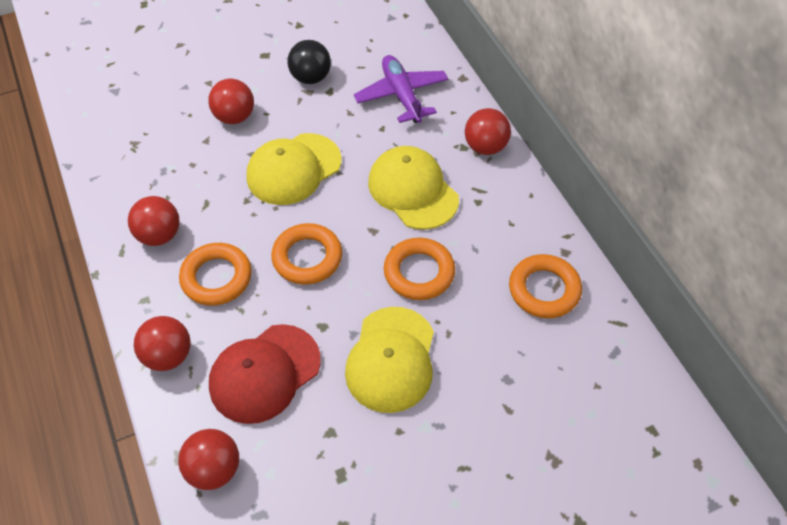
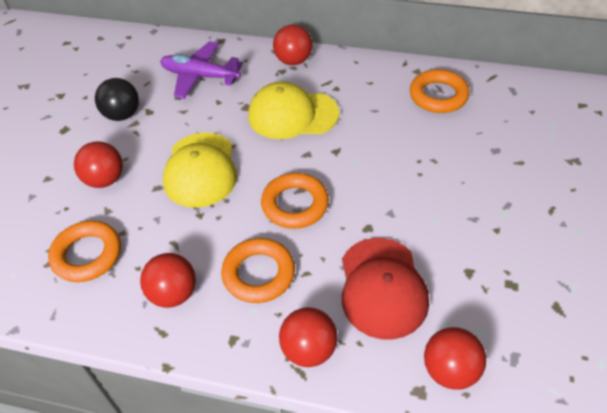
camera: 50 degrees left, 5 degrees down
(391, 359) = (431, 202): yellow cap -> none
(419, 272) = (368, 148): orange ring -> orange ring (87, 255)

